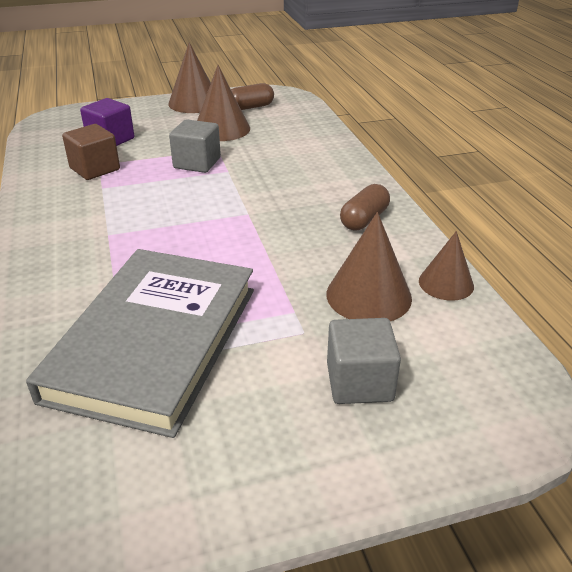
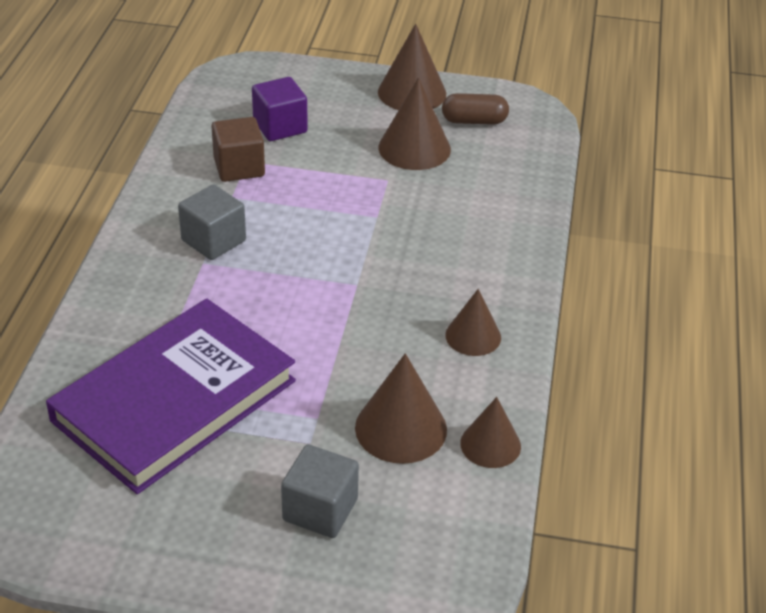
camera: 25 degrees right, 5 degrees up
(155, 342) = (175, 401): grey book -> purple book
(197, 163) = (351, 194): grey cube -> grey cube (213, 240)
(364, 219) = (473, 336): brown capsule -> brown cone

